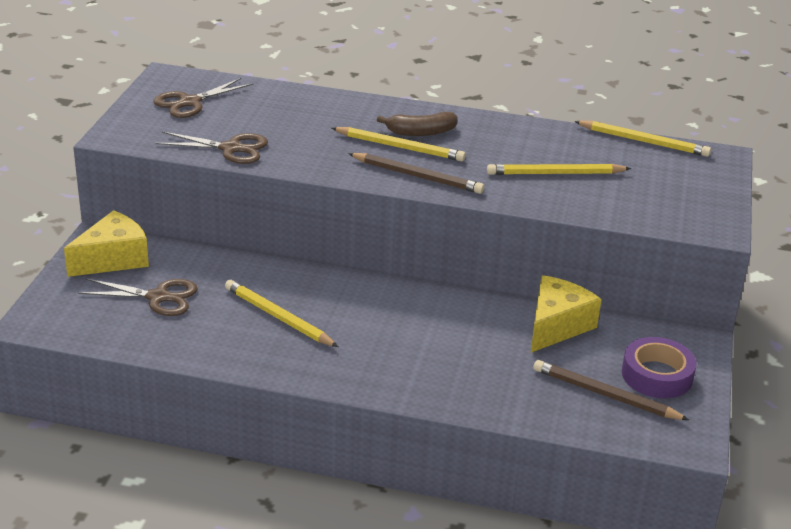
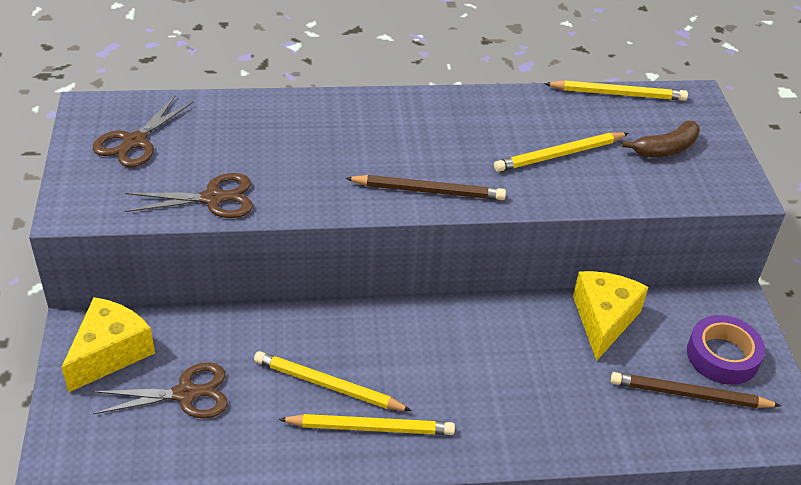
camera: 20 degrees left, 10 degrees up
(400, 147) = (390, 155): yellow pencil -> yellow pencil (370, 428)
(420, 132) = (401, 130): brown banana -> brown banana (665, 149)

